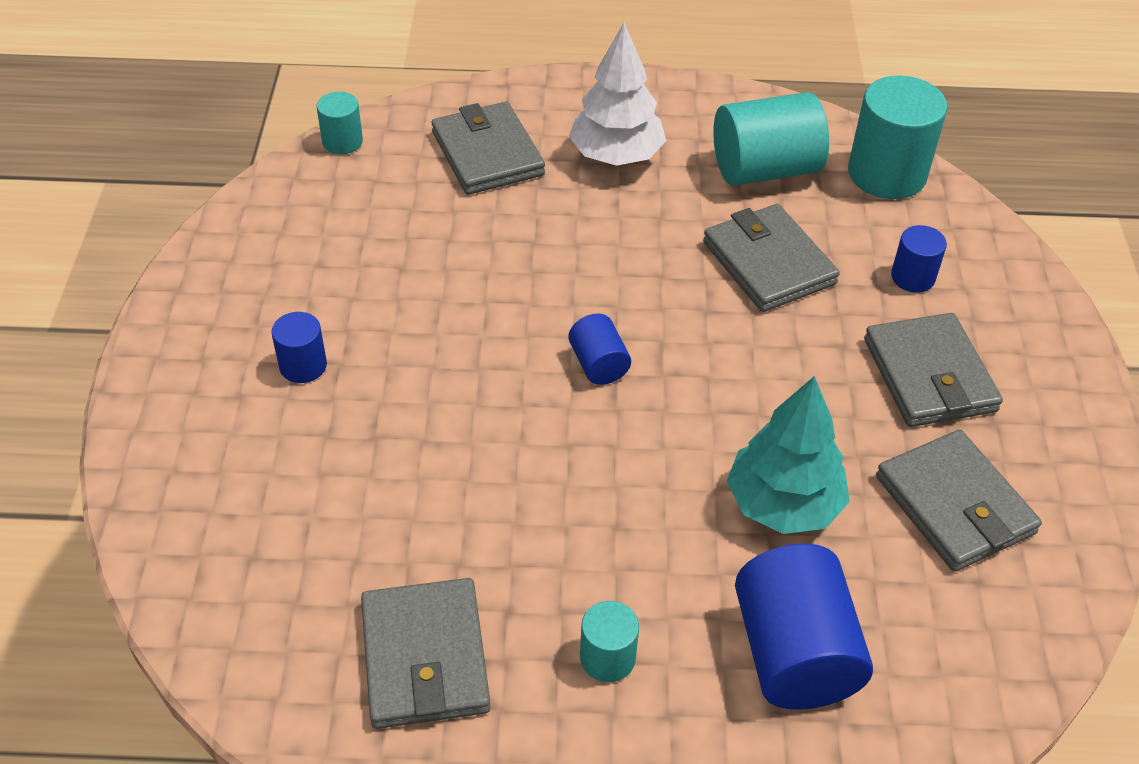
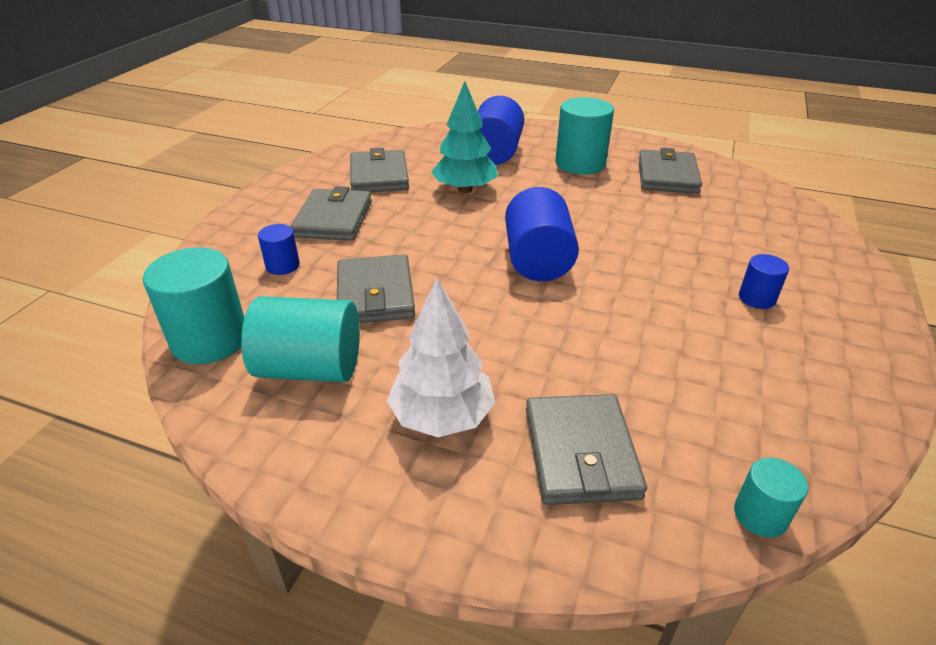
camera: 160 degrees left, 10 degrees down
(598, 364) = (538, 260): blue cylinder -> blue cylinder, size x1.92
(607, 658) = (580, 164): turquoise cylinder -> turquoise cylinder, size x1.92

